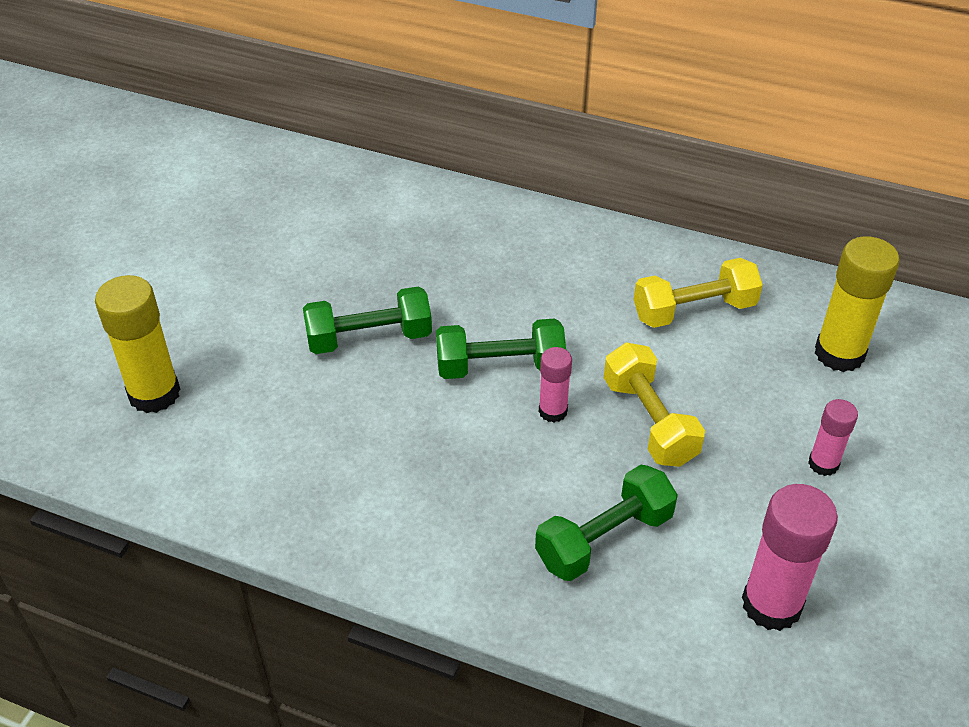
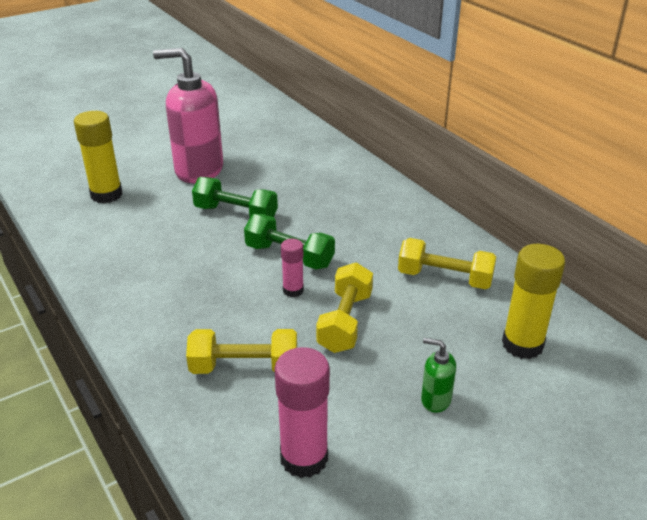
camera: 35 degrees right, 10 degrees down
(243, 294) = (198, 170): none -> pink soap dispenser
(604, 539) = (244, 367): green dumbbell -> yellow dumbbell
(823, 464) = (435, 400): pink glue stick -> green soap dispenser

